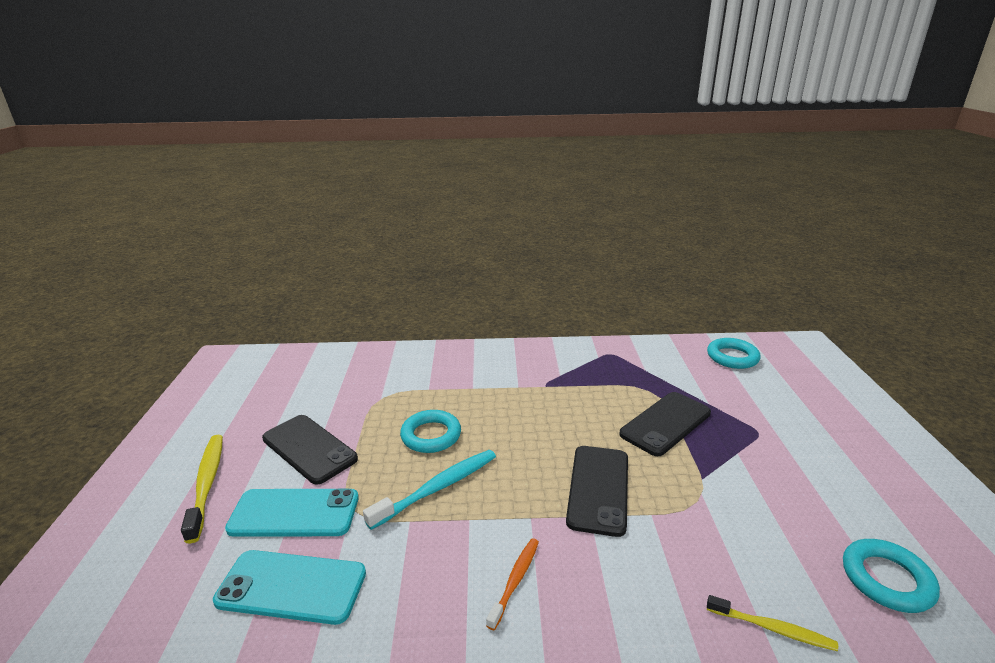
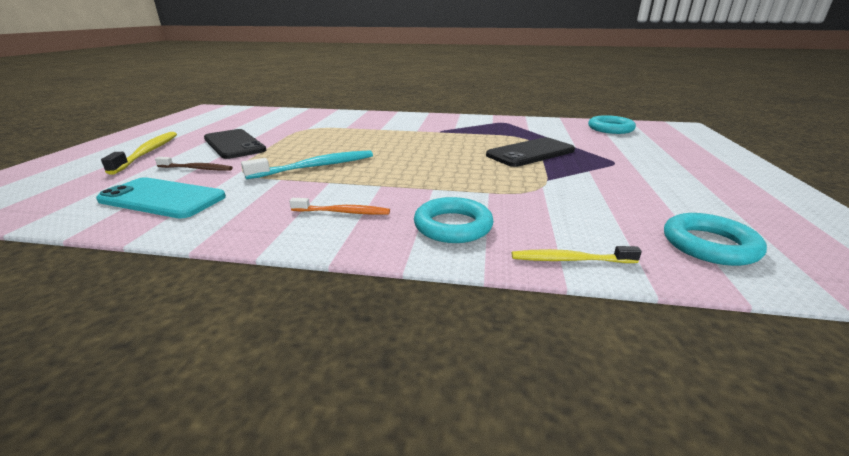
camera: 10 degrees right, 0 degrees up
(294, 513) = (197, 169): turquoise phone -> brown toothbrush
(431, 435) = (330, 145): turquoise ring -> turquoise ring (453, 226)
(515, 580) = (343, 212): orange toothbrush -> orange toothbrush turned 60 degrees clockwise
(598, 489) = (449, 177): black phone -> none
(772, 628) = (570, 260): yellow toothbrush -> yellow toothbrush turned 150 degrees clockwise

